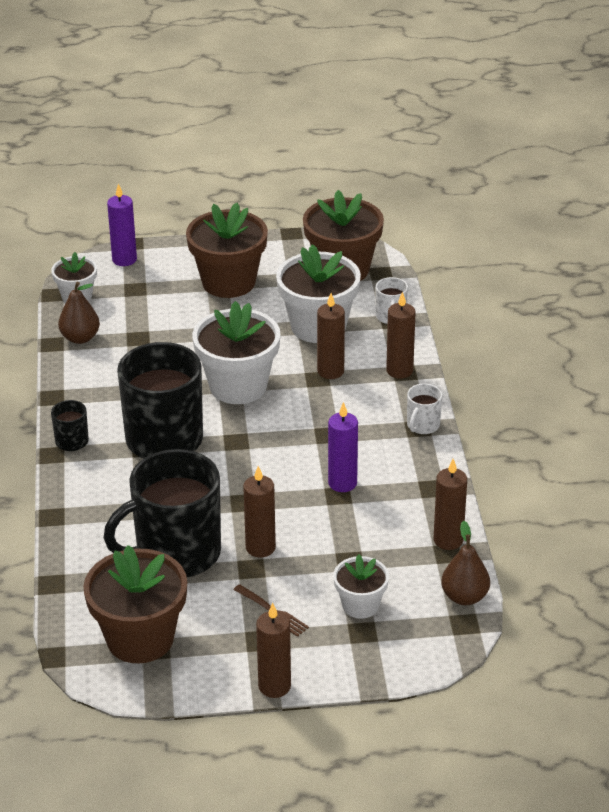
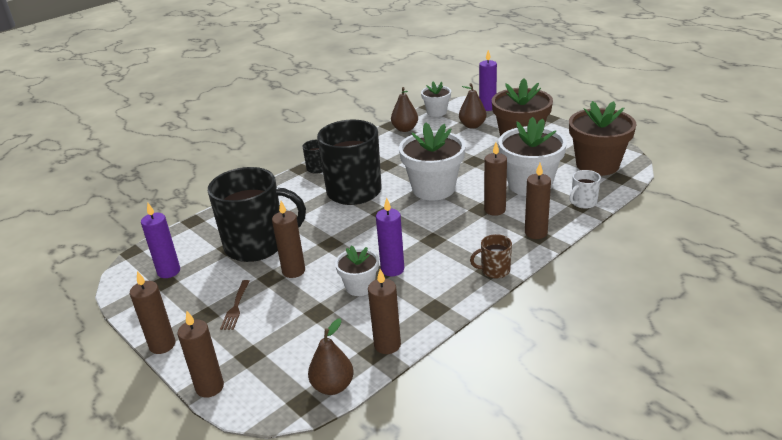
camera: 55 degrees right, 5 degrees down
(140, 638) = (169, 271): brown flower pot -> purple candle
(148, 292) = (472, 125): none -> brown pear
(176, 553) = (257, 245): black mug -> black mug turned 150 degrees clockwise
(360, 605) = (276, 340): white flower pot -> white flower pot (360, 286)
(379, 674) = (210, 387): none -> brown candle
(422, 425) = (494, 270): white mug -> brown mug

